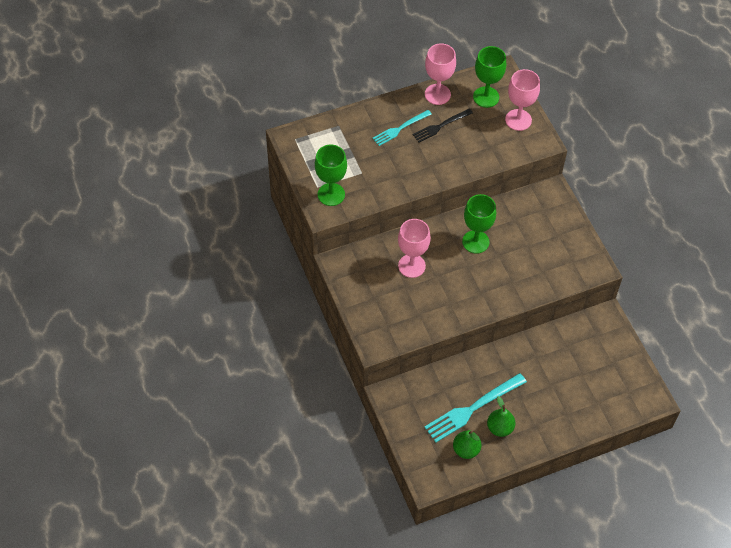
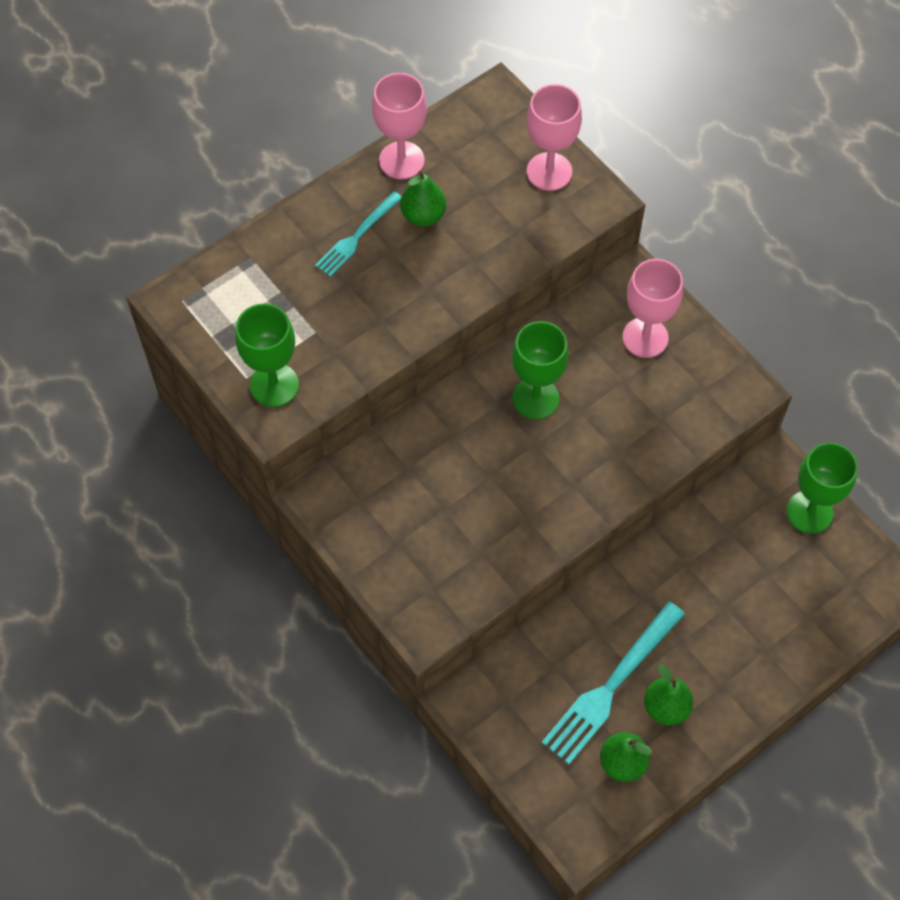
camera: 15 degrees left, 5 degrees up
(411, 266) = (442, 469): pink goblet -> pink goblet (645, 337)
(440, 126) = (423, 215): black fork -> green pear
(486, 97) = (483, 145): green goblet -> green goblet (809, 512)

